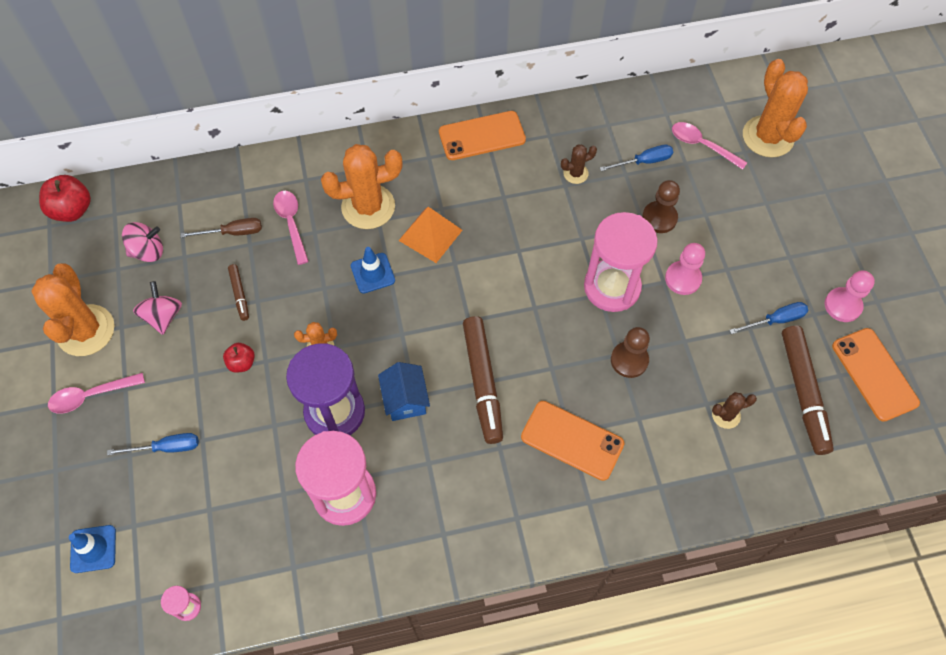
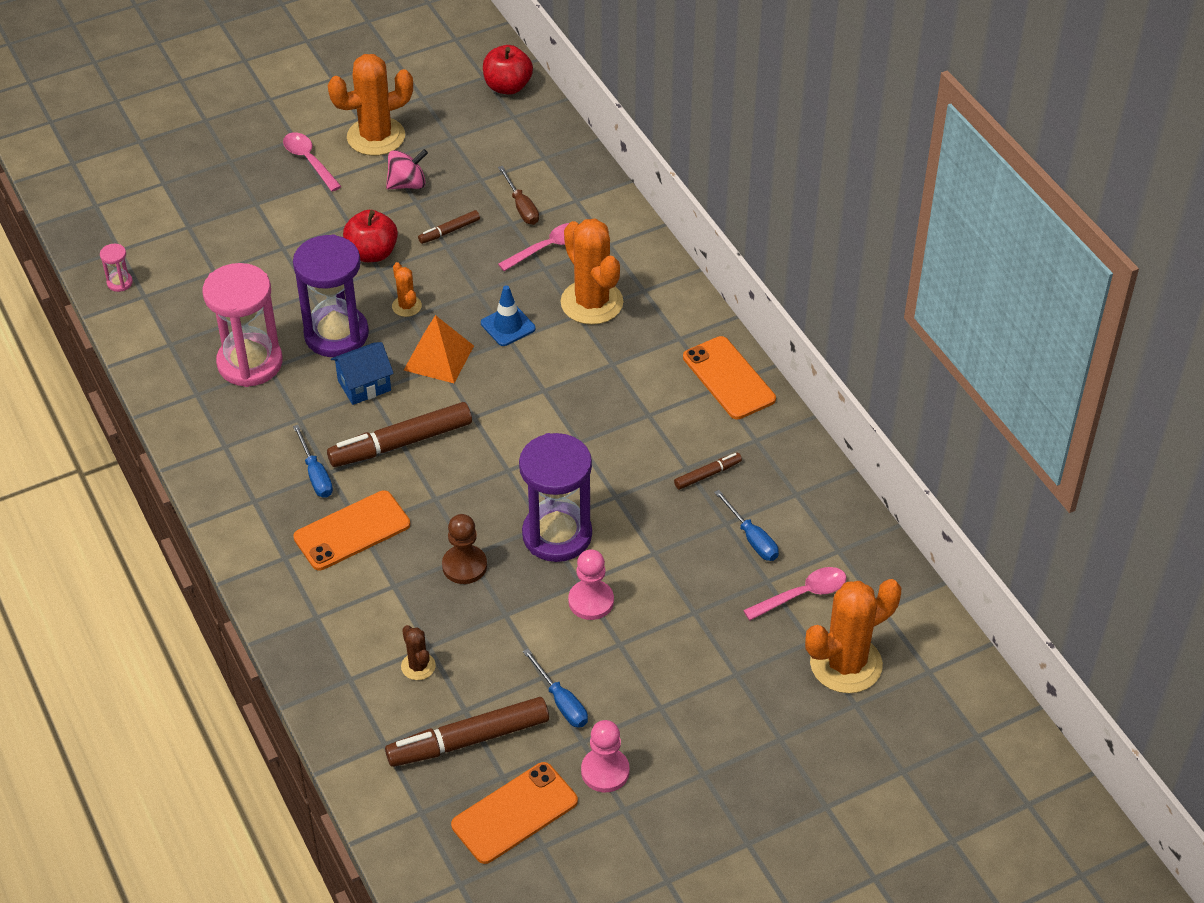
camera: 75 degrees right, 15 degrees down
(93, 549) = (161, 207): blue traffic cone -> none
(148, 251) = (478, 152): pink spinning top -> none
(166, 447) = (269, 226): blue screwdriver -> blue screwdriver (315, 474)
(242, 363) = (372, 253): red apple -> red apple, size x1.69
(430, 235) = (573, 362): orange pyramid -> orange pyramid (438, 358)
(572, 440) = (352, 531): orange phone -> orange phone turned 45 degrees clockwise
(575, 173) = (707, 475): brown cactus -> brown marker
(612, 287) = (557, 535): pink hourglass -> purple hourglass
(659, 218) = (671, 566): brown pawn -> none
(702, 145) = (802, 595): pink spoon -> pink spoon turned 45 degrees clockwise

